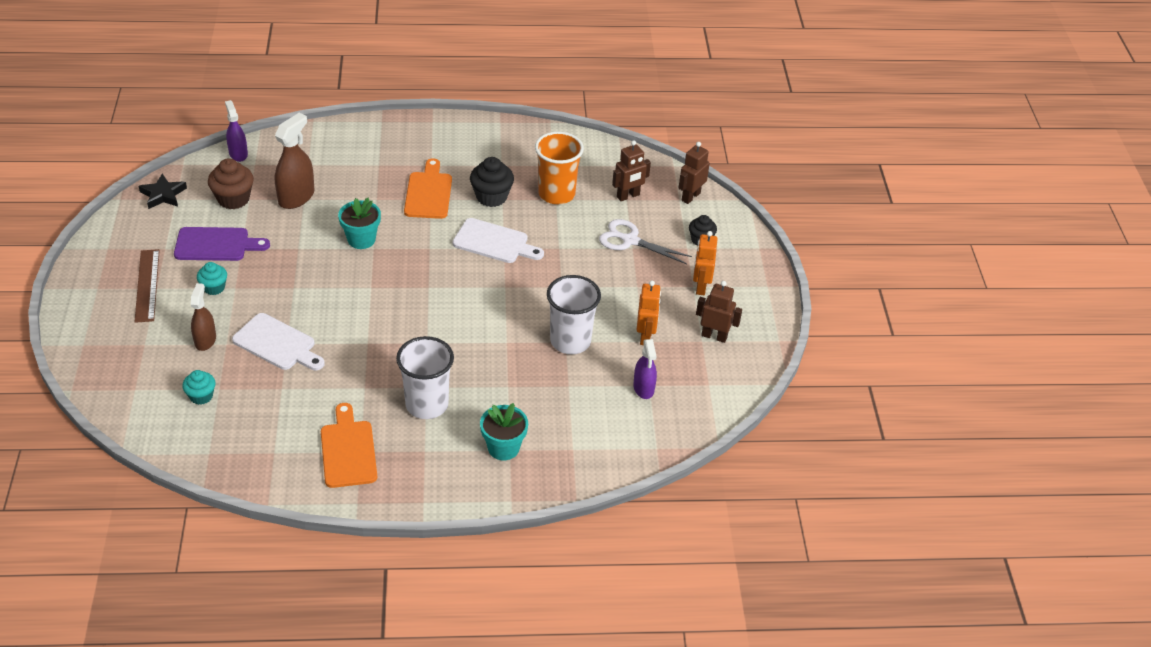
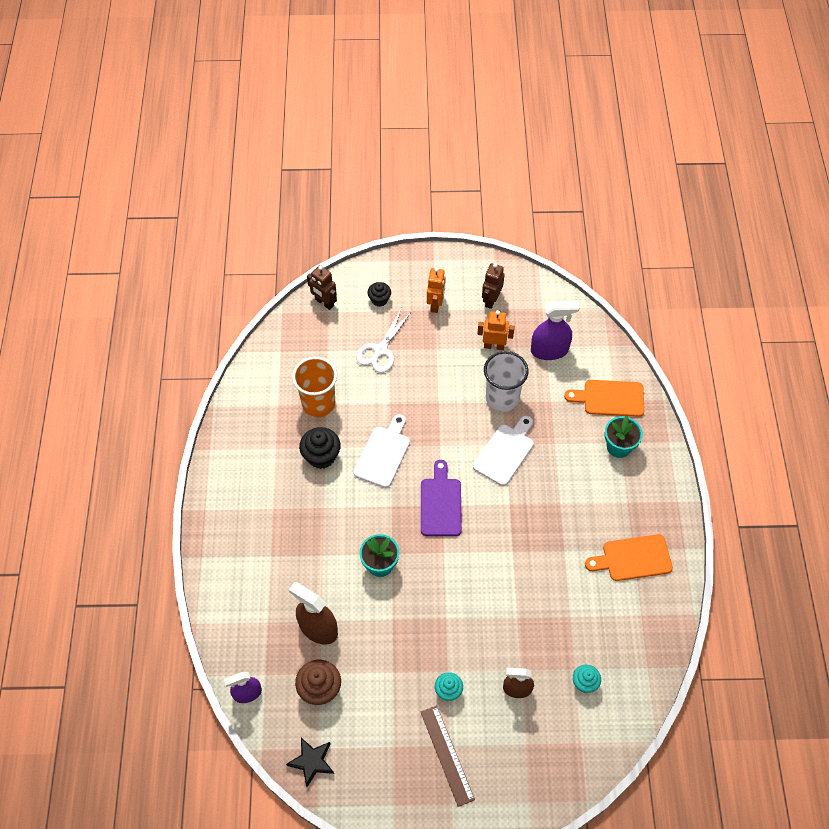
camera: 85 degrees left, 15 degrees up
(147, 285) = (447, 755): brown ruler -> brown ruler turned 75 degrees clockwise
(216, 245) = (388, 697): purple cutting board -> purple cutting board (441, 503)
(277, 344) = (518, 625): white cutting board -> white cutting board (505, 452)
(427, 404) = (579, 502): white cup -> none
(428, 193) = (314, 509): orange cutting board -> orange cutting board (610, 398)
(628, 196) = (322, 348): brown robot -> none
(643, 388) = (549, 350): purple spray bottle -> purple spray bottle, size x1.55
(700, 286) = (435, 304): orange robot -> orange robot turned 90 degrees counterclockwise

